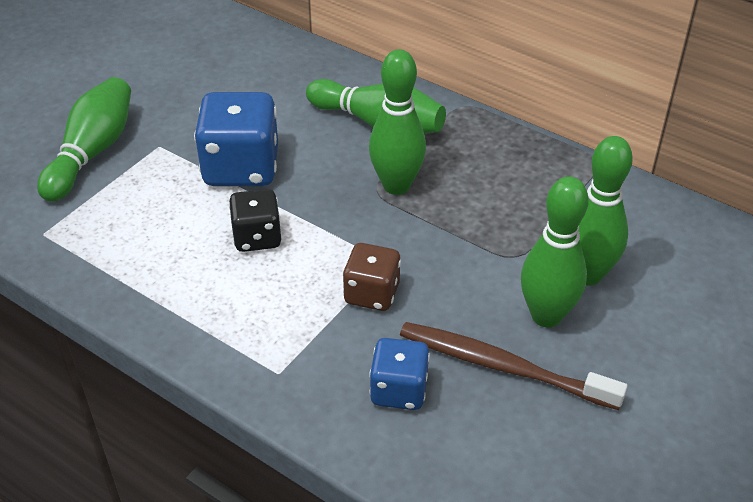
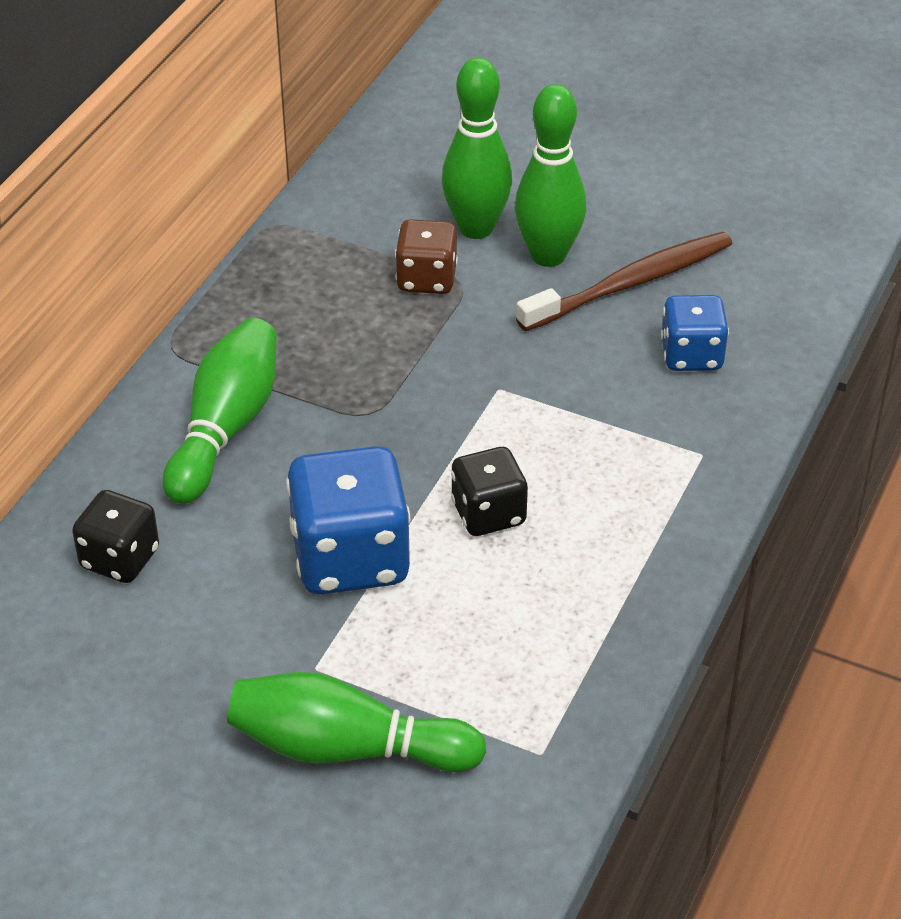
camera: 100 degrees left, 0 degrees up
(278, 77) = (120, 558): none -> black dice
(372, 294) = (557, 393): brown dice -> brown dice (426, 279)
(396, 185) = (356, 395): green bowling pin -> none
(502, 366) = (631, 283): brown toothbrush -> brown toothbrush turned 135 degrees counterclockwise

